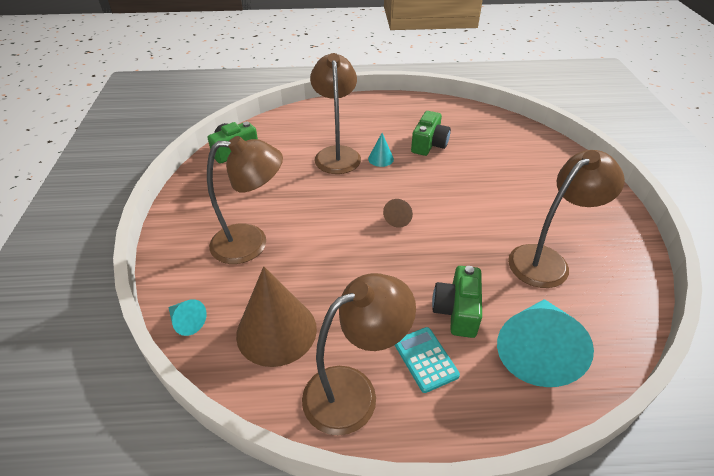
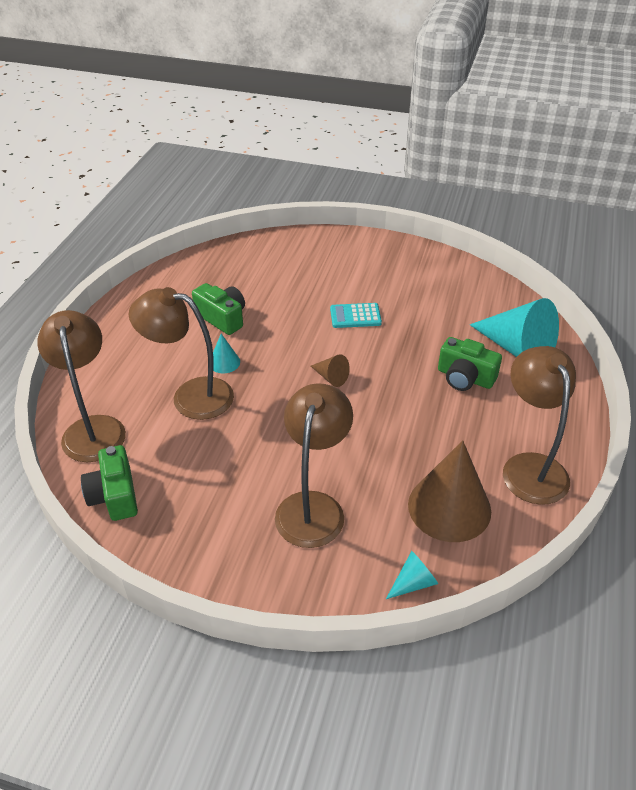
camera: 70 degrees left, 0 degrees up
(425, 359) = (509, 413): turquoise calculator -> turquoise calculator (355, 316)
(547, 260) = (428, 306): brown lamp -> brown lamp (93, 428)

